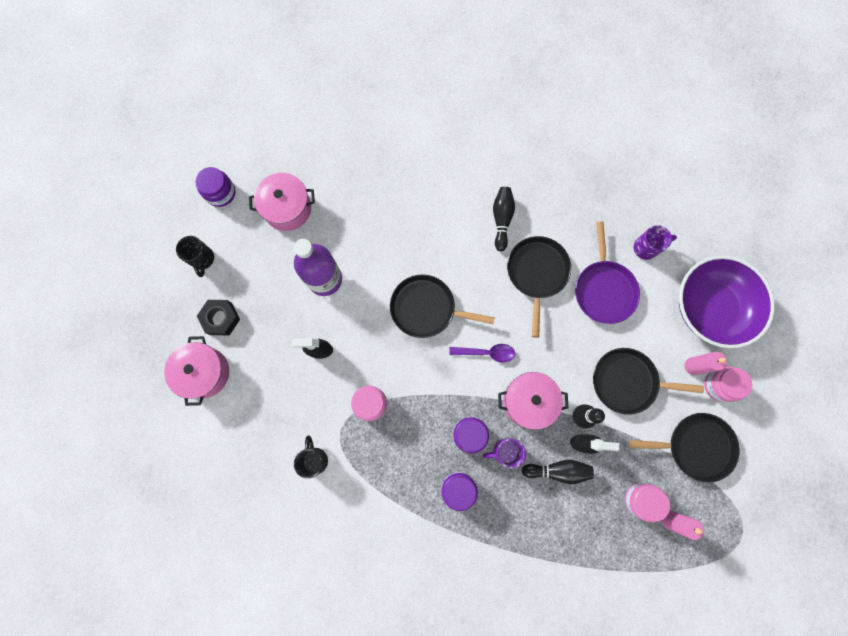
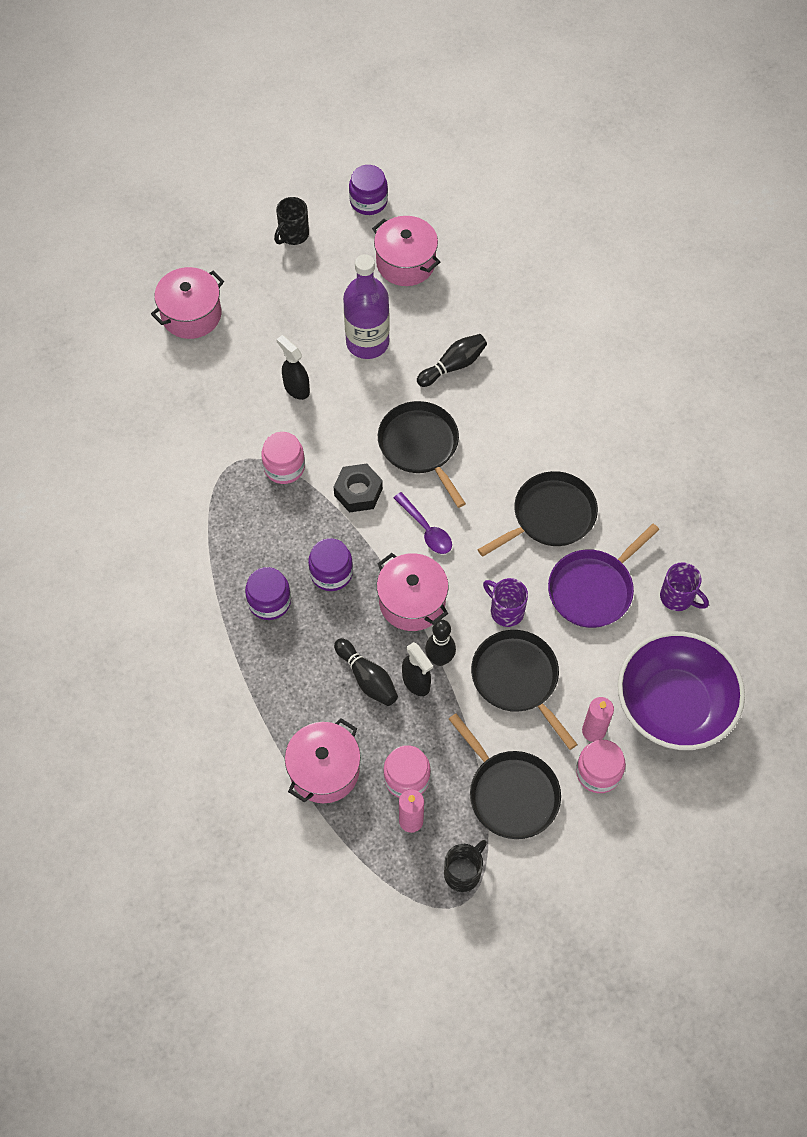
camera: 50 degrees right, 15 degrees down
(221, 319) = (252, 290): black nut -> black nut (358, 492)
(314, 459) = (191, 460): black mug -> black mug (463, 872)
(501, 219) = (574, 445): black bowling pin -> black bowling pin (453, 366)
(504, 451) = (343, 616): purple mug -> purple mug (506, 611)
(598, 546) = (324, 770): none -> pink pot

